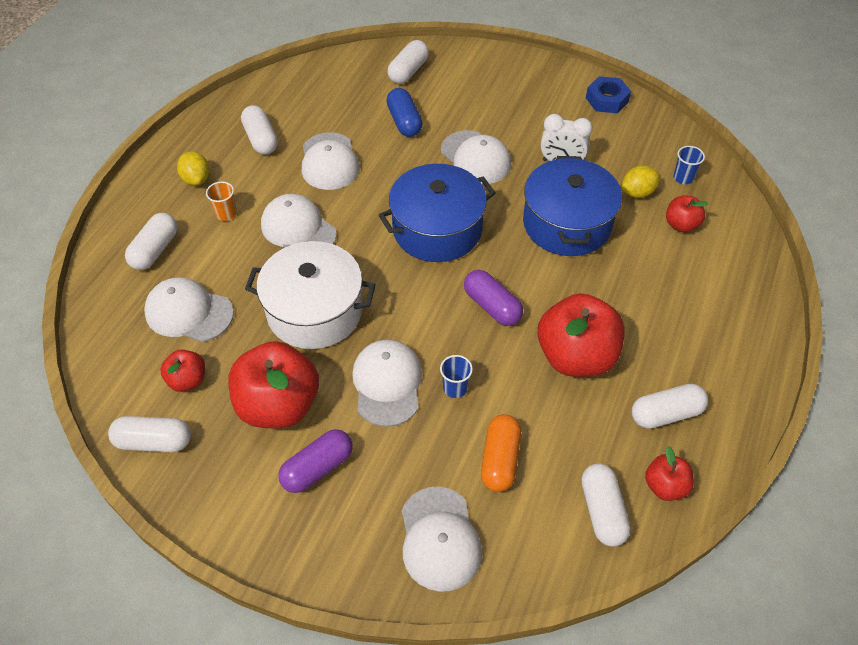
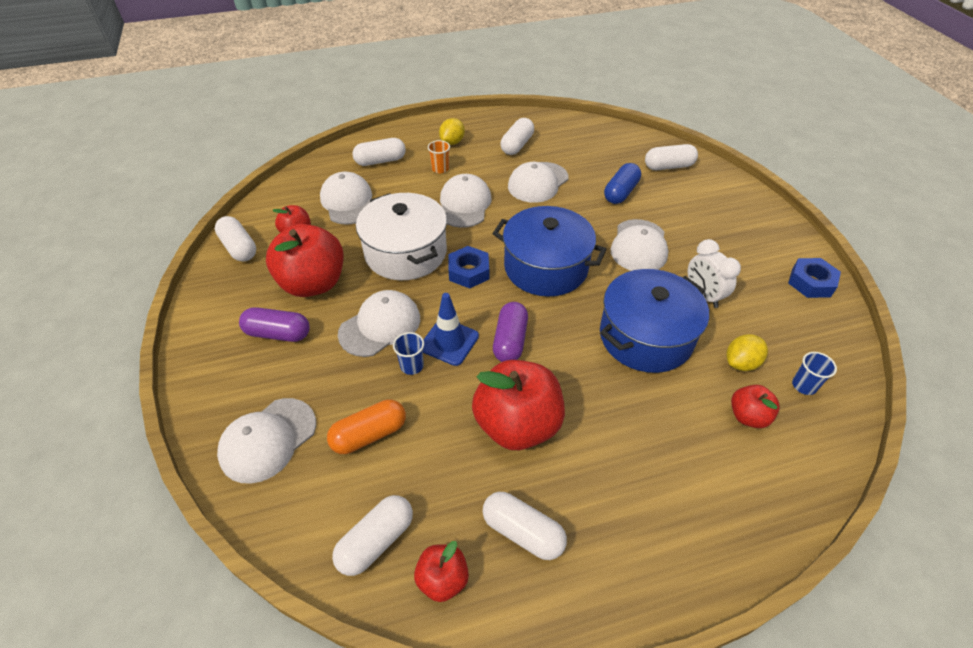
camera: 50 degrees right, 5 degrees down
(387, 282) = (468, 272): none -> blue nut
(454, 346) = (449, 342): none -> blue traffic cone
(637, 192) = (741, 363): yellow lemon -> yellow lemon turned 60 degrees counterclockwise

